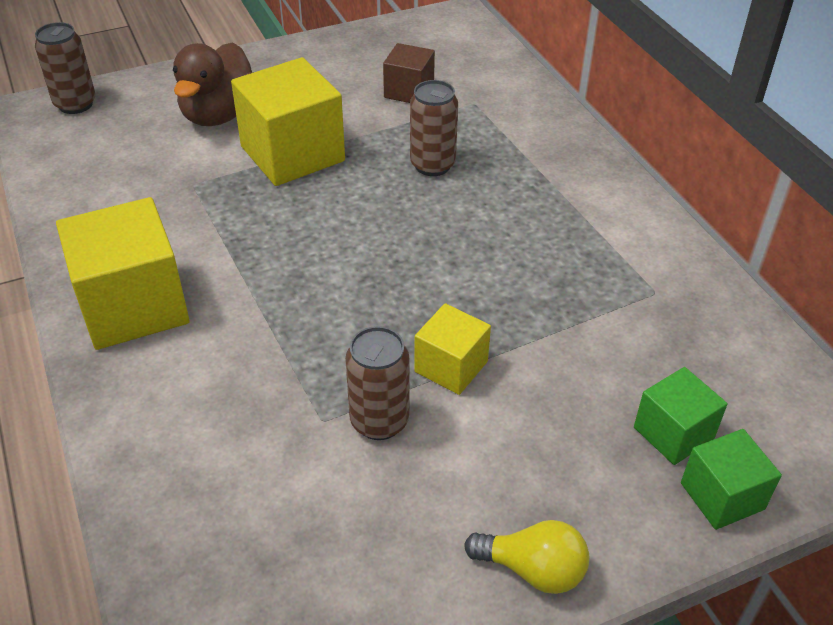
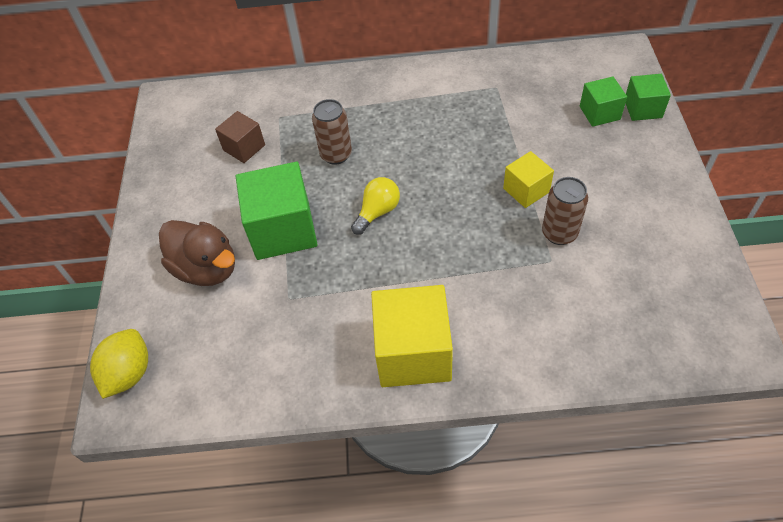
camera: 65 degrees left, 10 degrees up
(75, 104) = (129, 373): brown can -> yellow lemon
(292, 154) = (283, 230): yellow cube -> green cube
(533, 570) = (674, 192): yellow light bulb -> yellow light bulb (377, 212)

